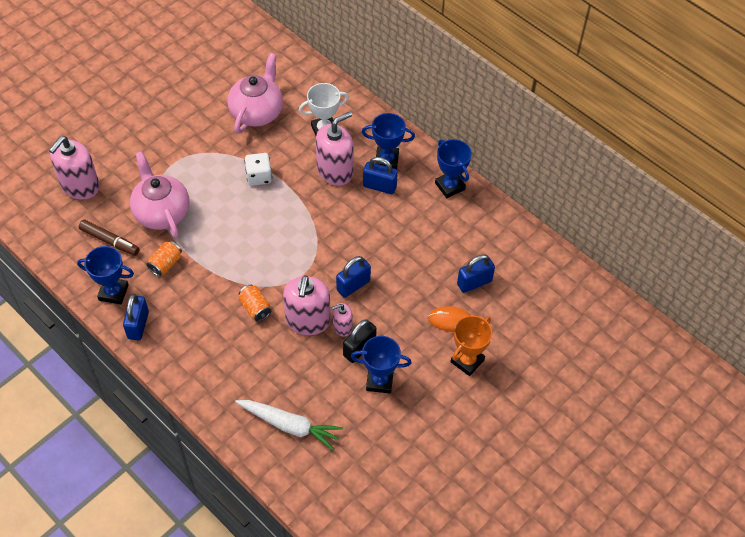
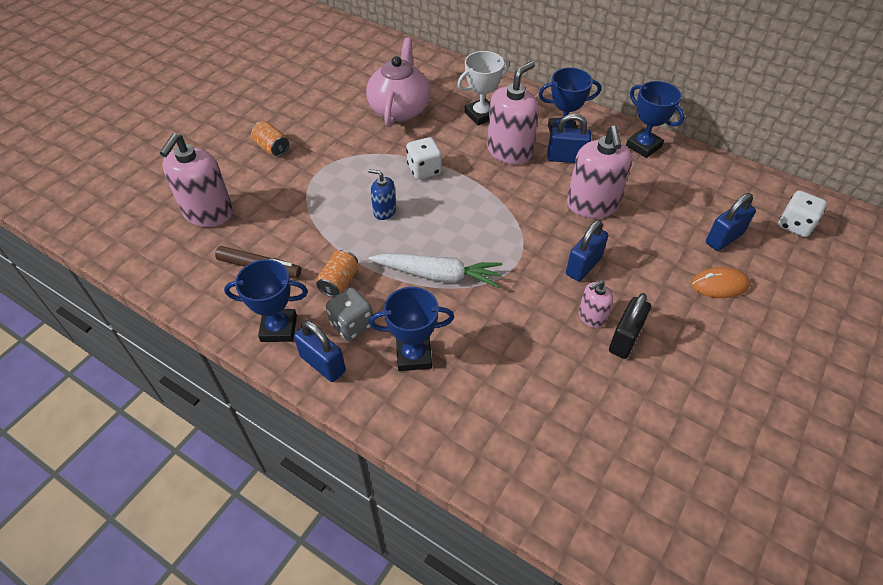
camera: 10 degrees left, 5 degrees down
(138, 325) = (323, 364): blue padlock -> blue padlock turned 45 degrees counterclockwise
(161, 212) = (318, 225): pink teapot -> none
(166, 299) = (352, 324): none -> grey dice
(216, 209) = (384, 211): none -> blue soap dispenser
(255, 308) = (472, 314): orange can -> orange can (272, 148)
(290, 425) = (577, 461): white carrot -> white carrot (438, 275)
(308, 320) = (545, 317): pink soap dispenser -> pink soap dispenser (592, 205)
(379, 381) = (669, 375): blue trophy -> blue trophy (414, 356)
(467, 361) = (765, 329): orange trophy -> none
(538, 282) = (795, 225): none -> white dice

